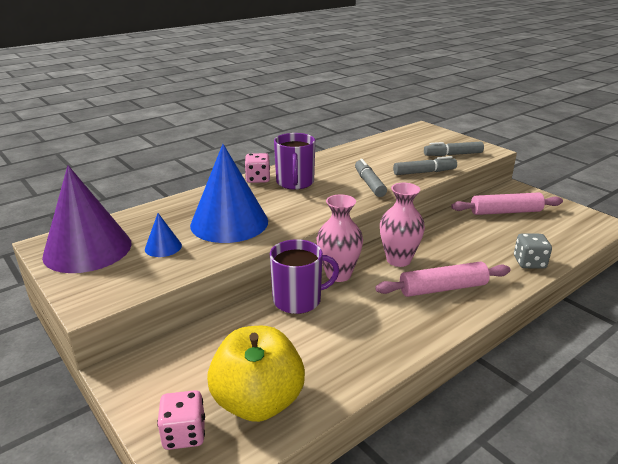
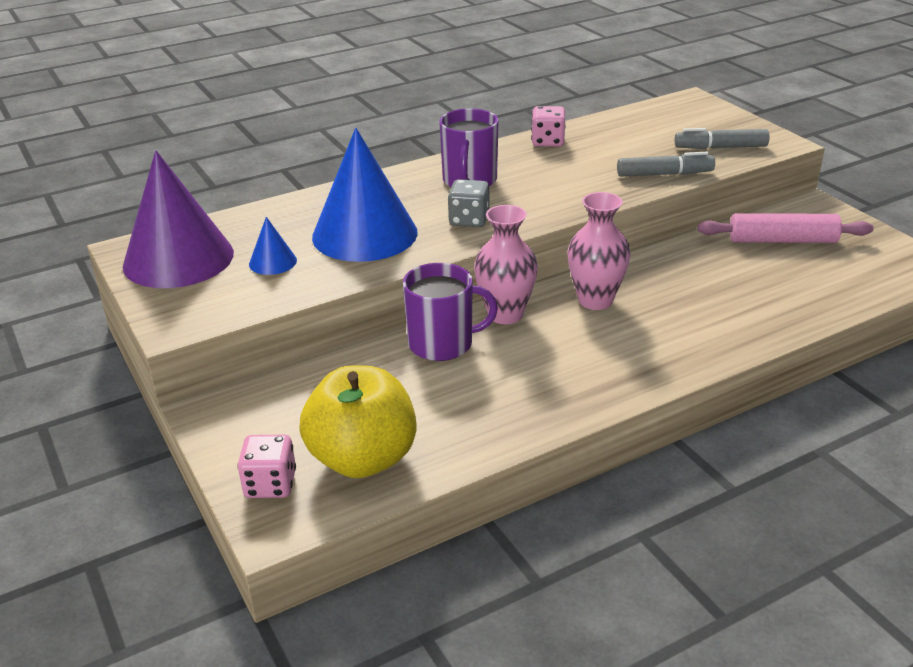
camera: 10 degrees right, 5 degrees up
(258, 179) = (418, 173): pink dice -> pink dice (547, 141)
(369, 183) = (576, 188): grey marker -> none
(443, 288) = (643, 343): pink rolling pin -> none
(529, 262) = (784, 317): grey dice -> grey dice (469, 220)

